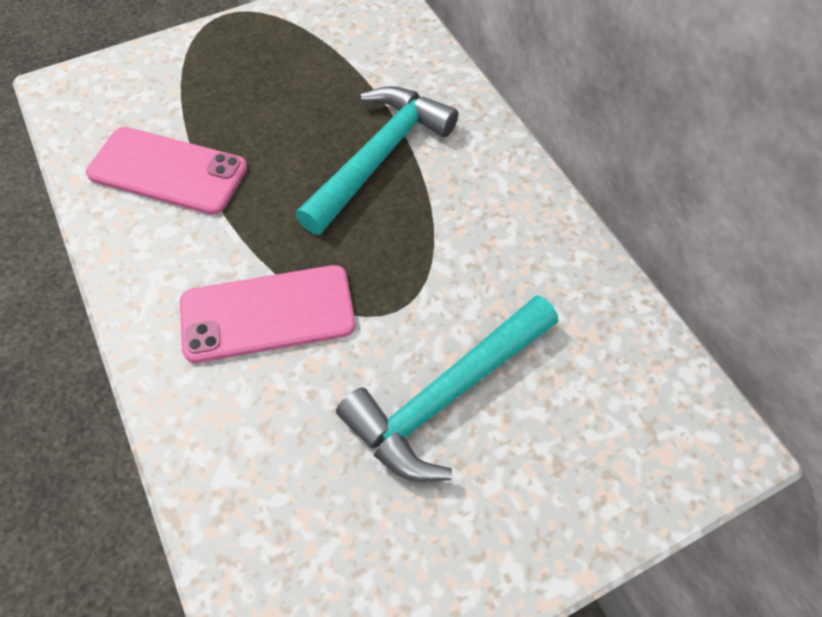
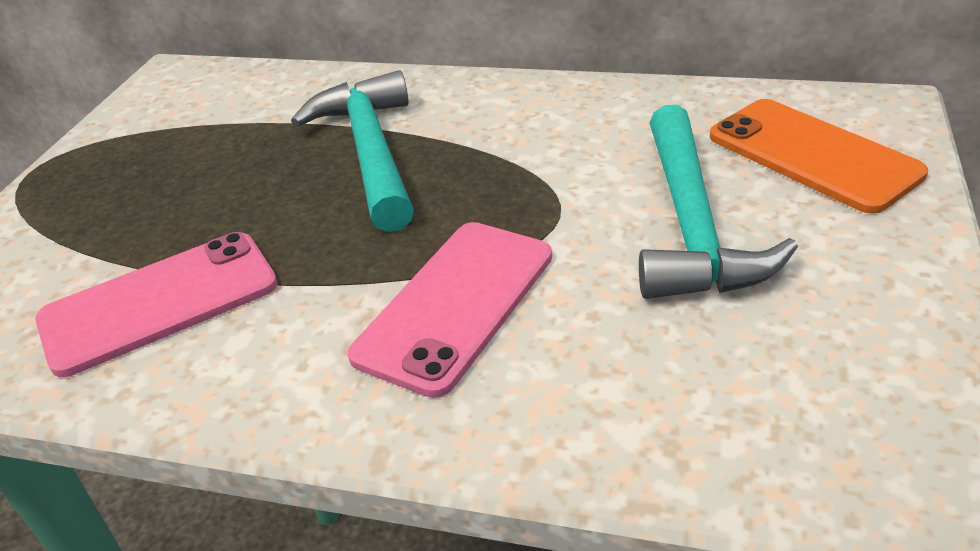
camera: 45 degrees left, 20 degrees down
(602, 427) = (812, 155): none -> orange phone

